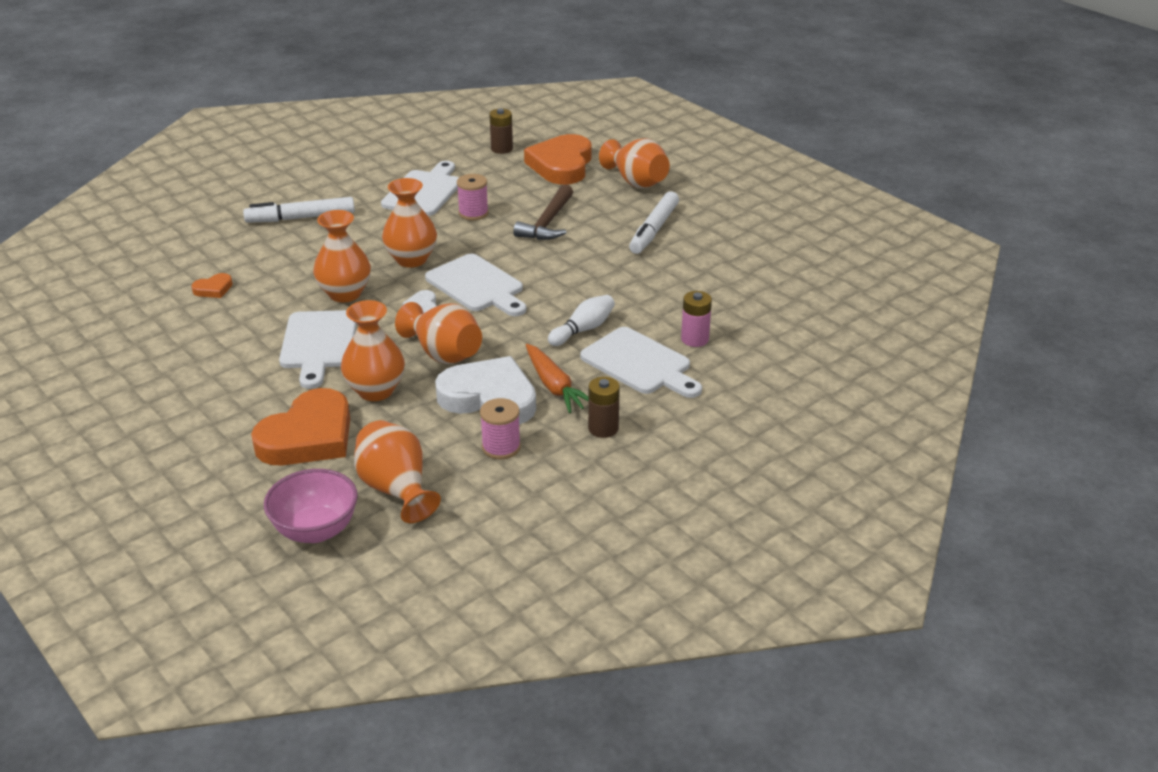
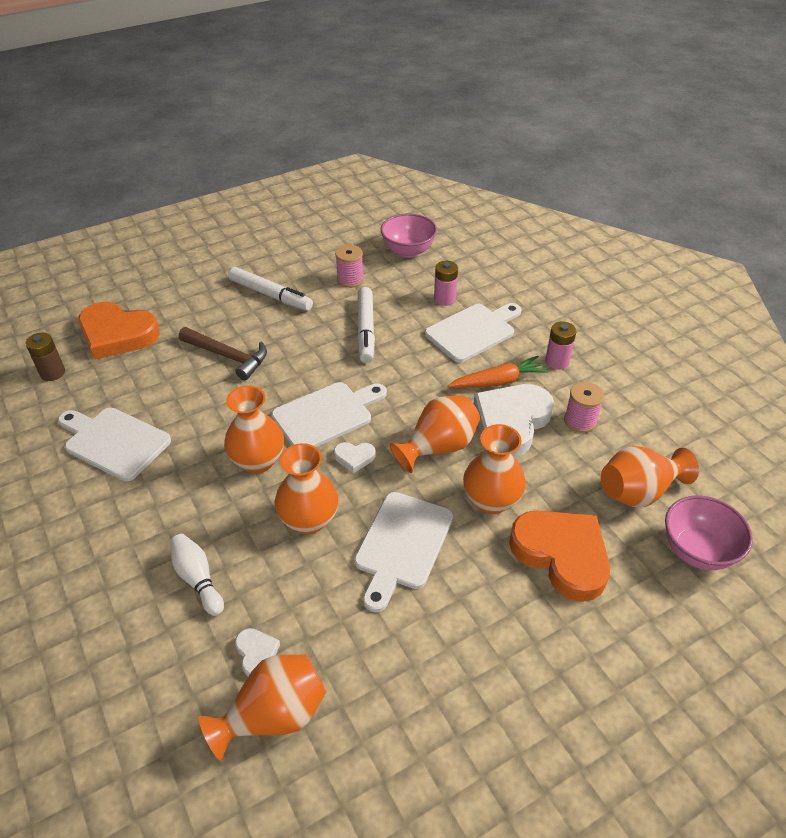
camera: 80 degrees left, 10 degrees up
(213, 289) = (256, 653): orange heart -> white heart
(300, 218) = (117, 560): white marker -> white marker (365, 330)
(319, 344) = (402, 545): white cutting board -> white cutting board turned 105 degrees clockwise
(473, 213) = (183, 406): pink spool -> pink spool (350, 280)
(583, 329) = (418, 355): white bowling pin -> white bowling pin (198, 579)
(603, 428) = (557, 361): brown battery -> pink battery
(636, 182) = (179, 293): orange vase -> orange vase (273, 715)
(782, 305) = (408, 251): none -> pink bowl

